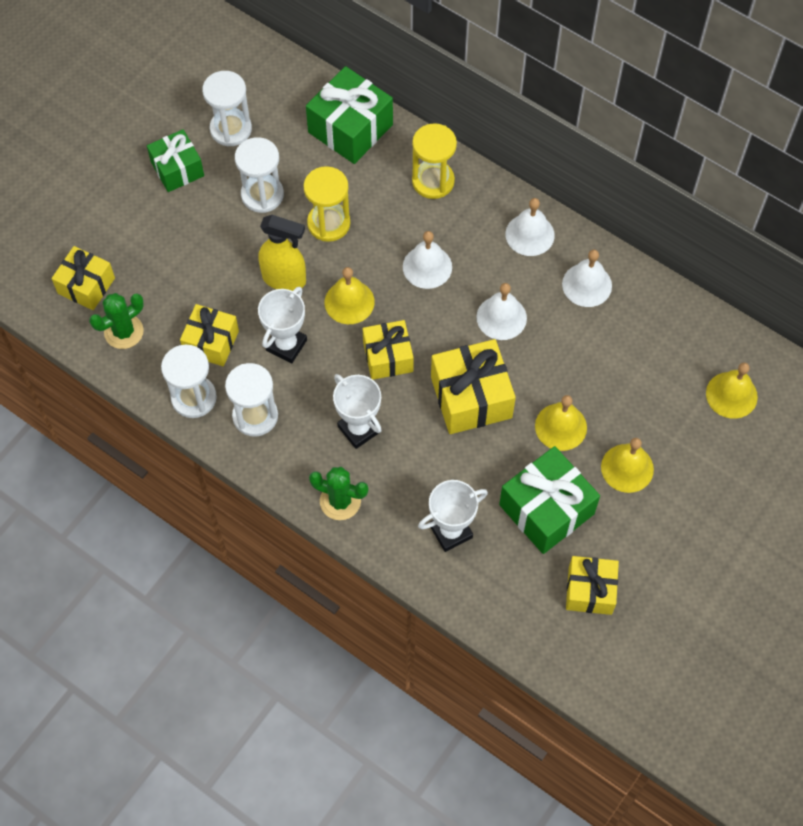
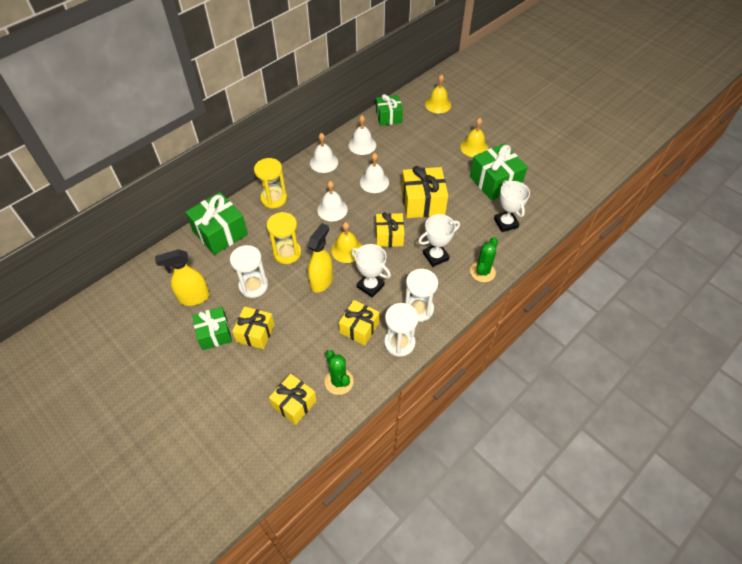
camera: 80 degrees left, 10 degrees down
(231, 129) = (194, 298): white hourglass -> yellow spray bottle
(560, 426) = (446, 168): yellow bell -> none
(590, 590) = (542, 172): yellow gift -> yellow gift (255, 333)
(672, 316) = (388, 117): none -> green gift

